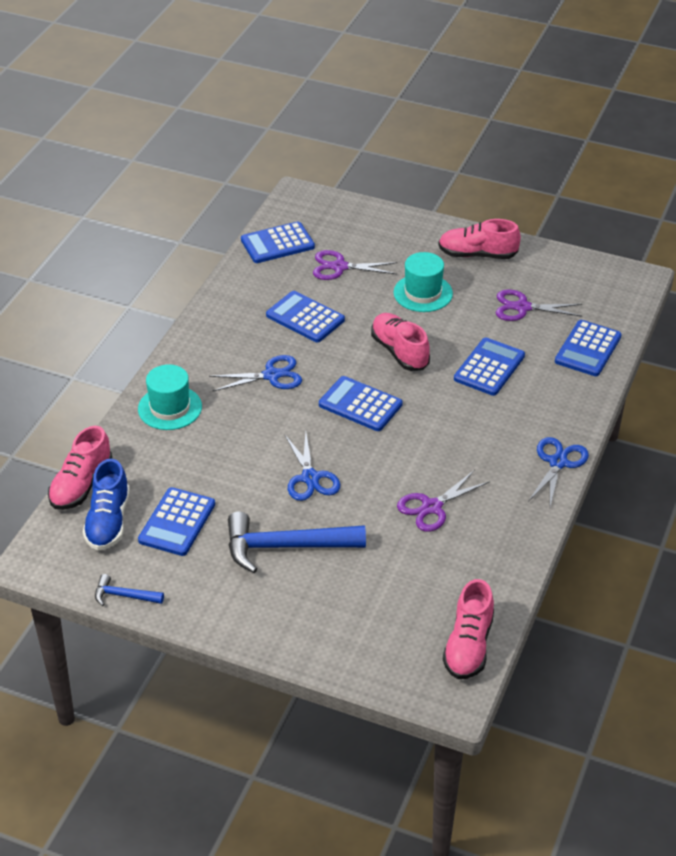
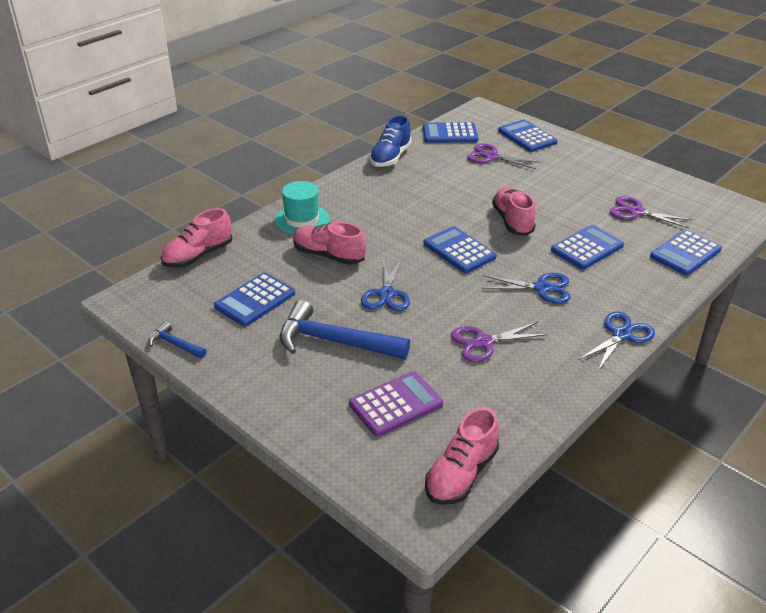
camera: 20 degrees right, 5 degrees down
(108, 521) = (201, 286): blue shoe -> blue shoe (390, 157)
(271, 375) = (396, 215): blue scissors -> blue scissors (542, 288)
(305, 318) = (445, 183): blue calculator -> blue calculator (527, 137)
(378, 596) = (395, 404): none -> purple calculator
(423, 293) = (552, 186): turquoise hat -> none
(477, 254) = (611, 170): pink shoe -> pink shoe (328, 256)

